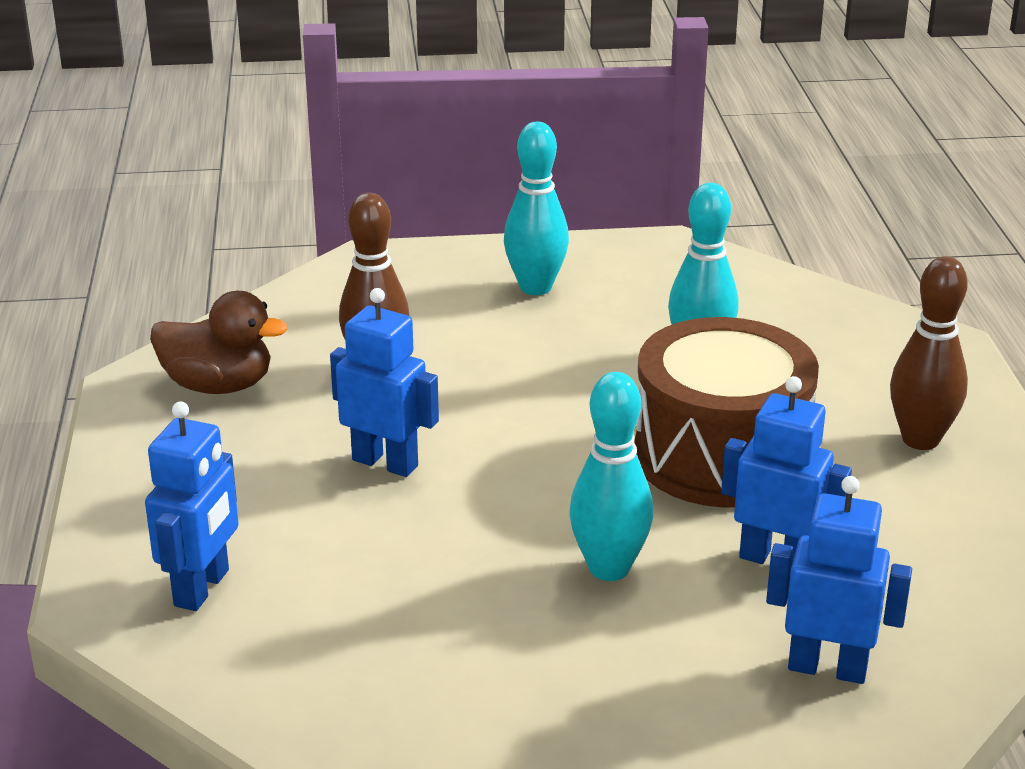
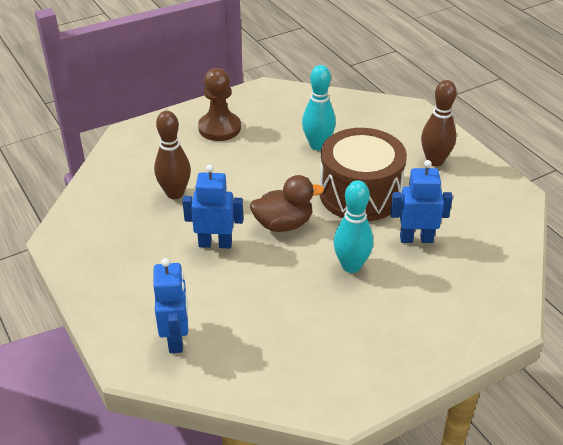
camera: 25 degrees left, 10 degrees up
(218, 386) = (103, 226): brown duck -> brown duck (283, 224)
(535, 287) = (219, 128): turquoise bowling pin -> brown pawn
(827, 668) = (469, 284): blue robot -> none

